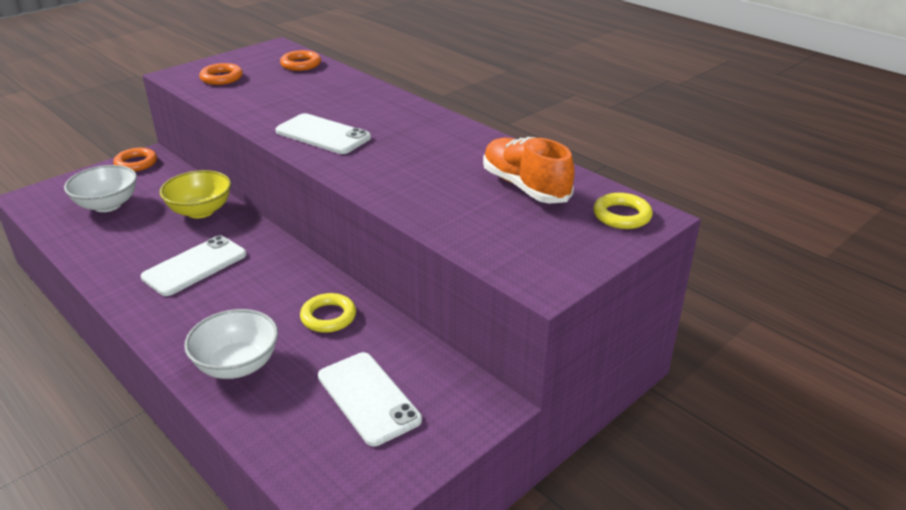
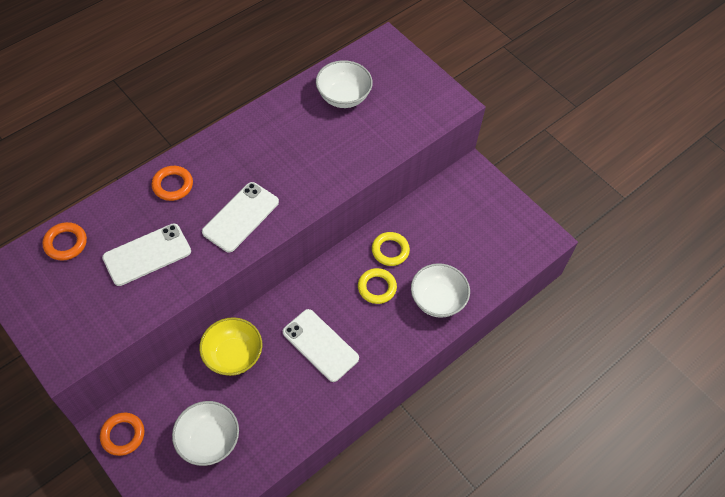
camera: 90 degrees left, 25 degrees up
(221, 78) = (85, 313): orange ring -> orange ring (173, 185)
(368, 398) = (467, 227): white phone -> white phone (147, 255)
(525, 187) = (343, 97): orange shoe -> white bowl
(622, 215) = (384, 55): yellow ring -> yellow ring (377, 287)

